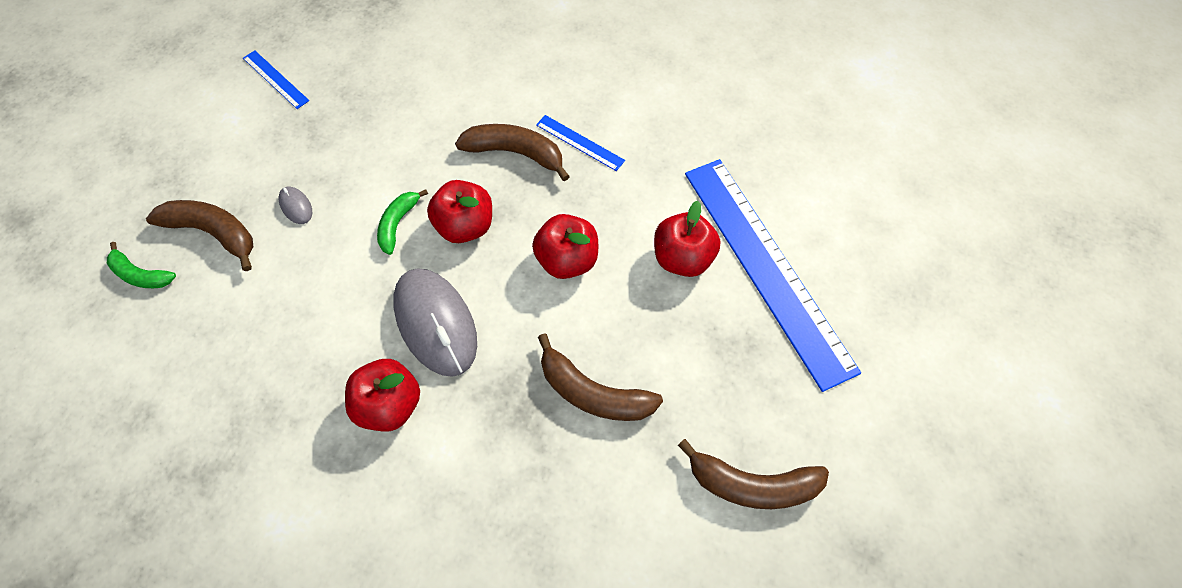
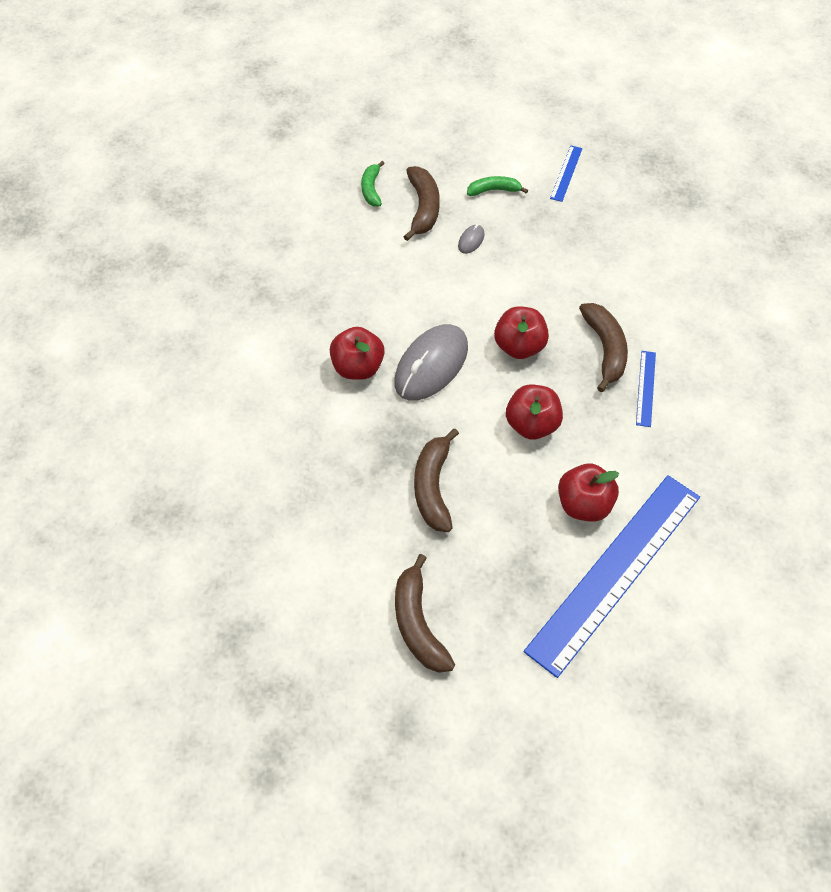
camera: 65 degrees right, 5 degrees down
(398, 224) = (495, 305): green banana -> green banana (494, 190)

